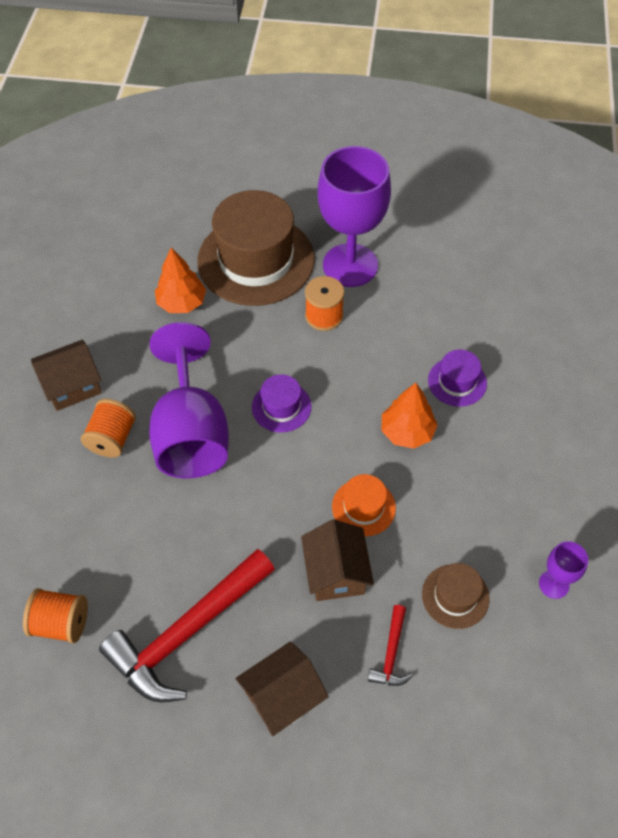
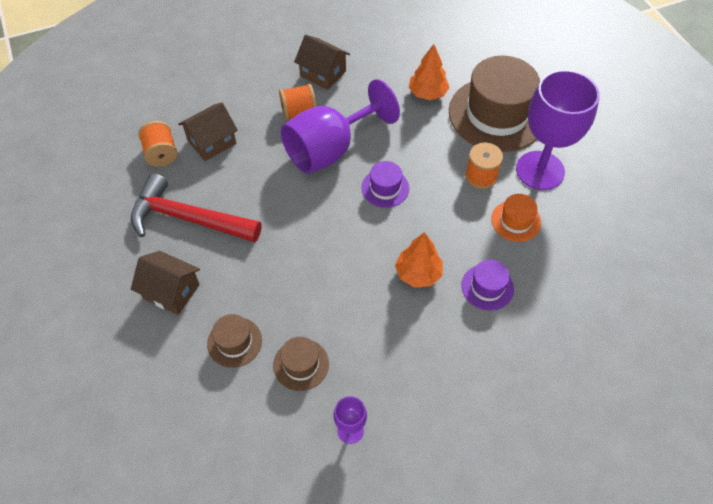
camera: 60 degrees right, 0 degrees up
(336, 572) = (276, 280): brown house -> brown house (212, 142)
(363, 507) = (337, 274): orange hat -> orange hat (516, 221)
(391, 653) = (234, 342): red hammer -> brown hat

